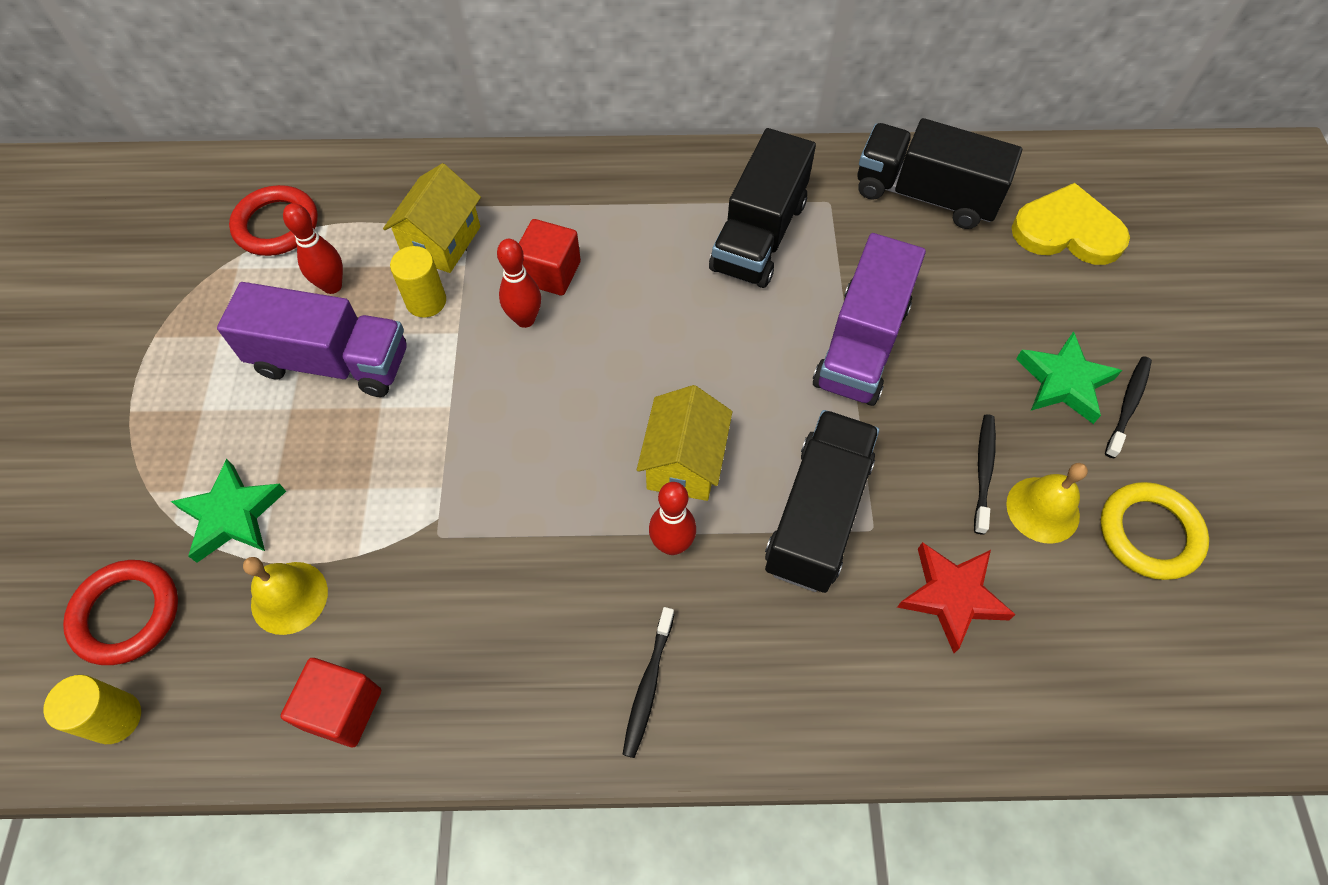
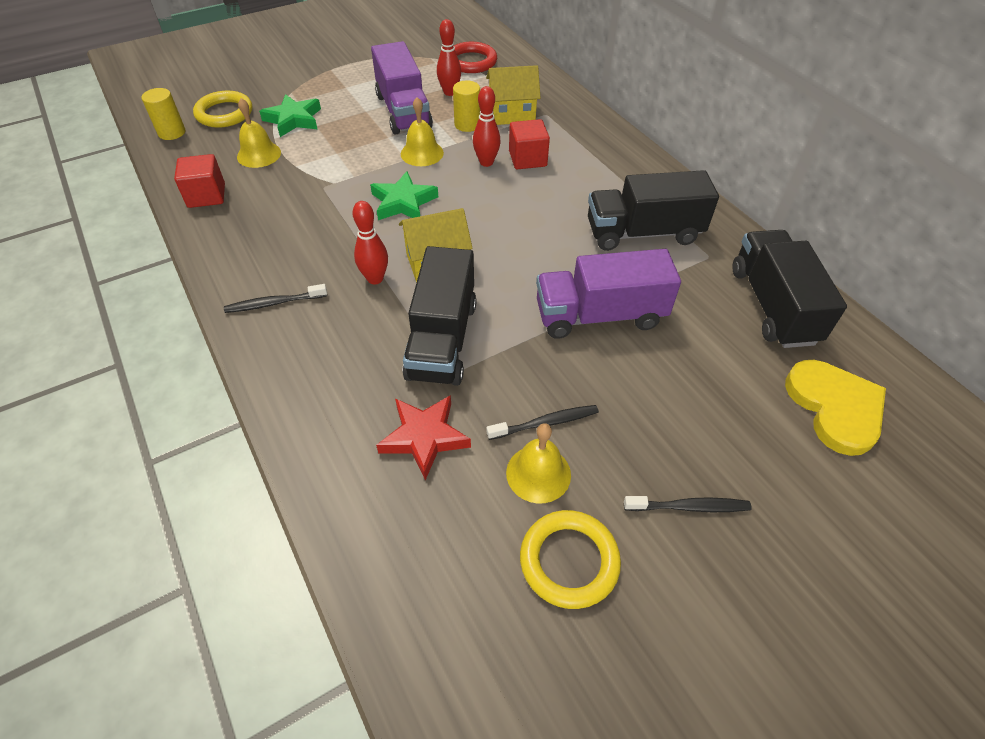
camera: 60 degrees right, 10 degrees down
(126, 614) = (224, 113): red ring -> yellow ring
(450, 382) = (422, 153): none -> yellow bell
(817, 515) = (442, 339): black truck -> black truck turned 105 degrees clockwise
(1064, 382) = (673, 452): green star -> green star (403, 202)

